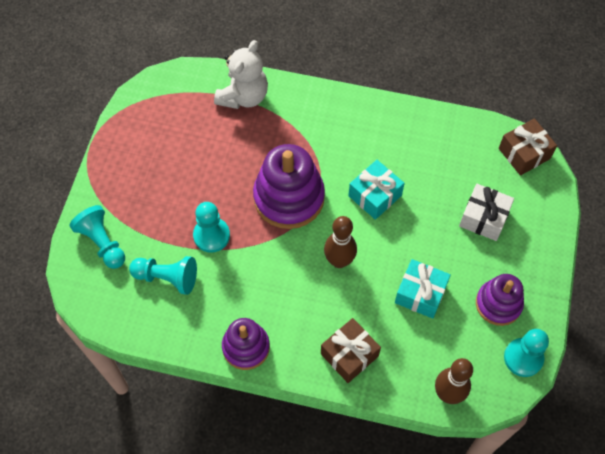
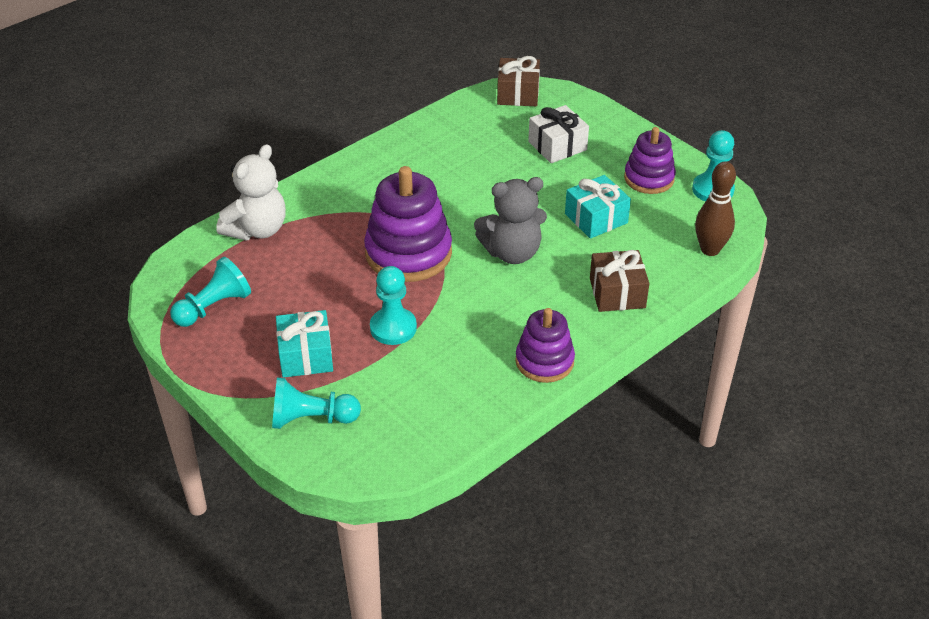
camera: 55 degrees left, 20 degrees down
(167, 278) = (408, 385): turquoise pawn -> turquoise pawn (213, 307)
(243, 96) = (257, 229): white teddy bear -> white teddy bear turned 60 degrees clockwise
(339, 261) = (512, 252): brown bowling pin -> grey teddy bear
(375, 195) = (466, 197): turquoise gift -> turquoise gift (305, 356)

